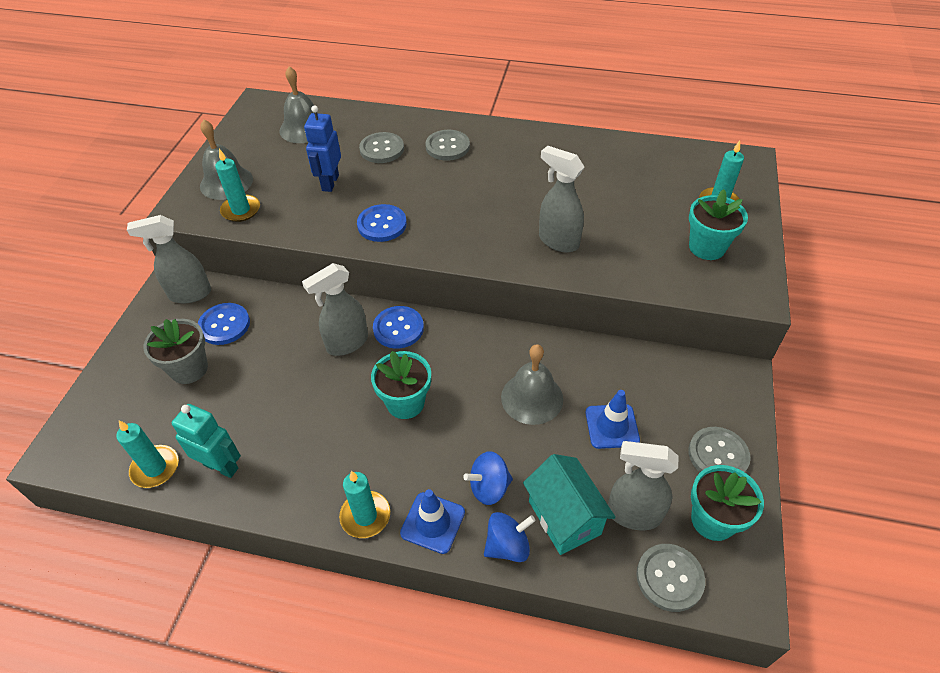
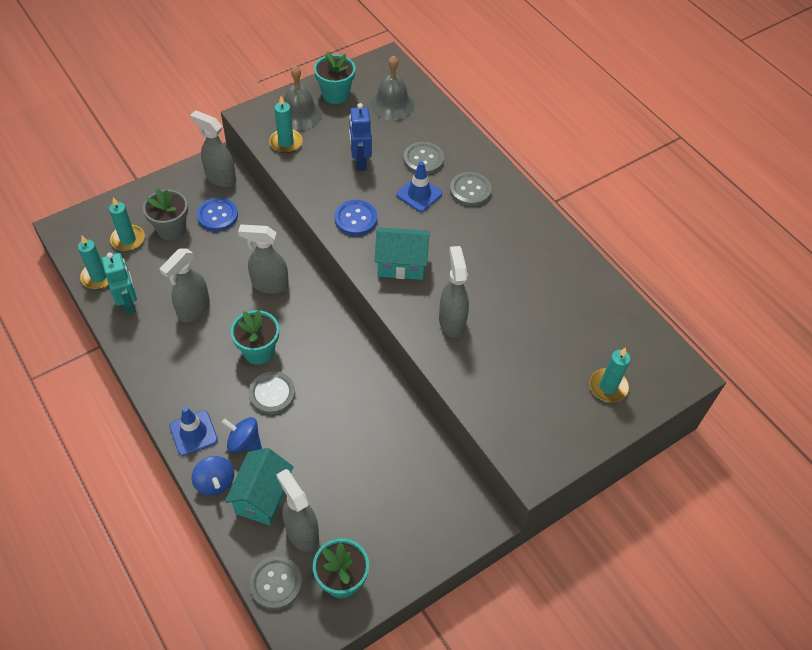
camera: 40 degrees right, 5 degrees up
(298, 418) = (193, 310): none -> grey spray bottle
(330, 183) = (360, 162): blue robot -> blue robot turned 60 degrees counterclockwise
(365, 516) = (166, 397): turquoise candle -> turquoise candle (128, 239)
(398, 328) = (309, 300): blue button -> none
(464, 231) = (401, 264): none -> turquoise house
(507, 546) = (215, 482): blue spinning top -> blue spinning top turned 45 degrees clockwise
(532, 398) = (332, 413): grey bell -> none
(612, 426) = (357, 474): blue traffic cone -> blue traffic cone (419, 194)
(707, 247) = (549, 411): turquoise flower pot -> turquoise flower pot (335, 94)
(718, 455) = (397, 550): grey button -> grey button (272, 393)

